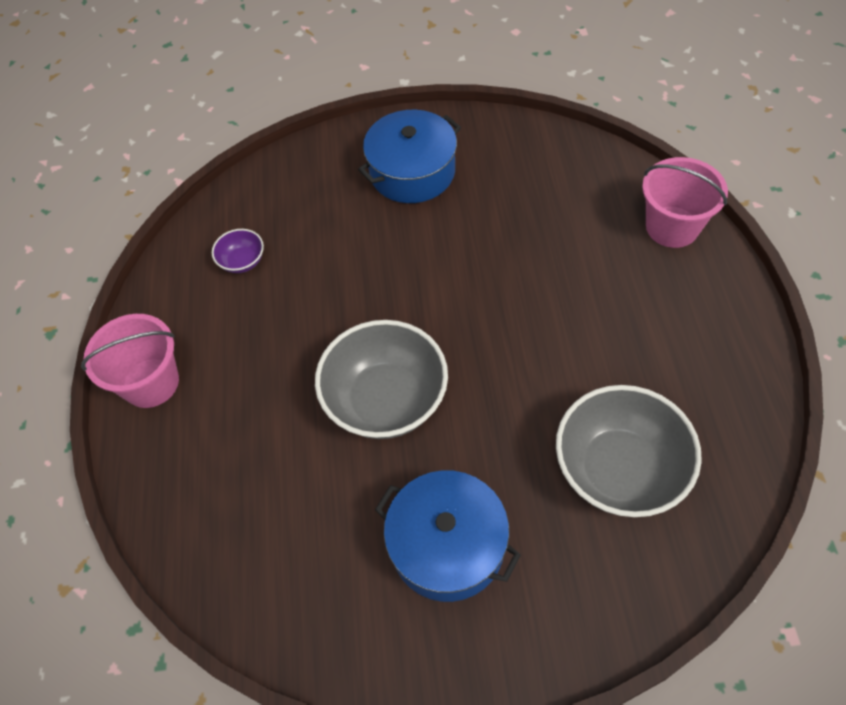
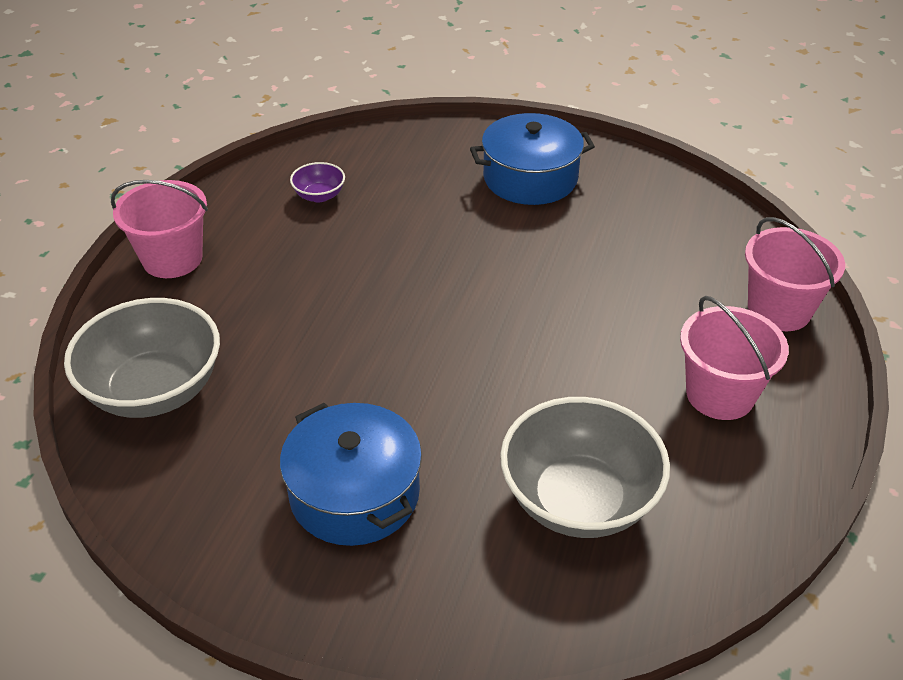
camera: 20 degrees right, 15 degrees down
(386, 400) = (377, 350): grey bowl -> grey bowl (154, 390)
(670, 326) = (720, 394): none -> pink bucket

